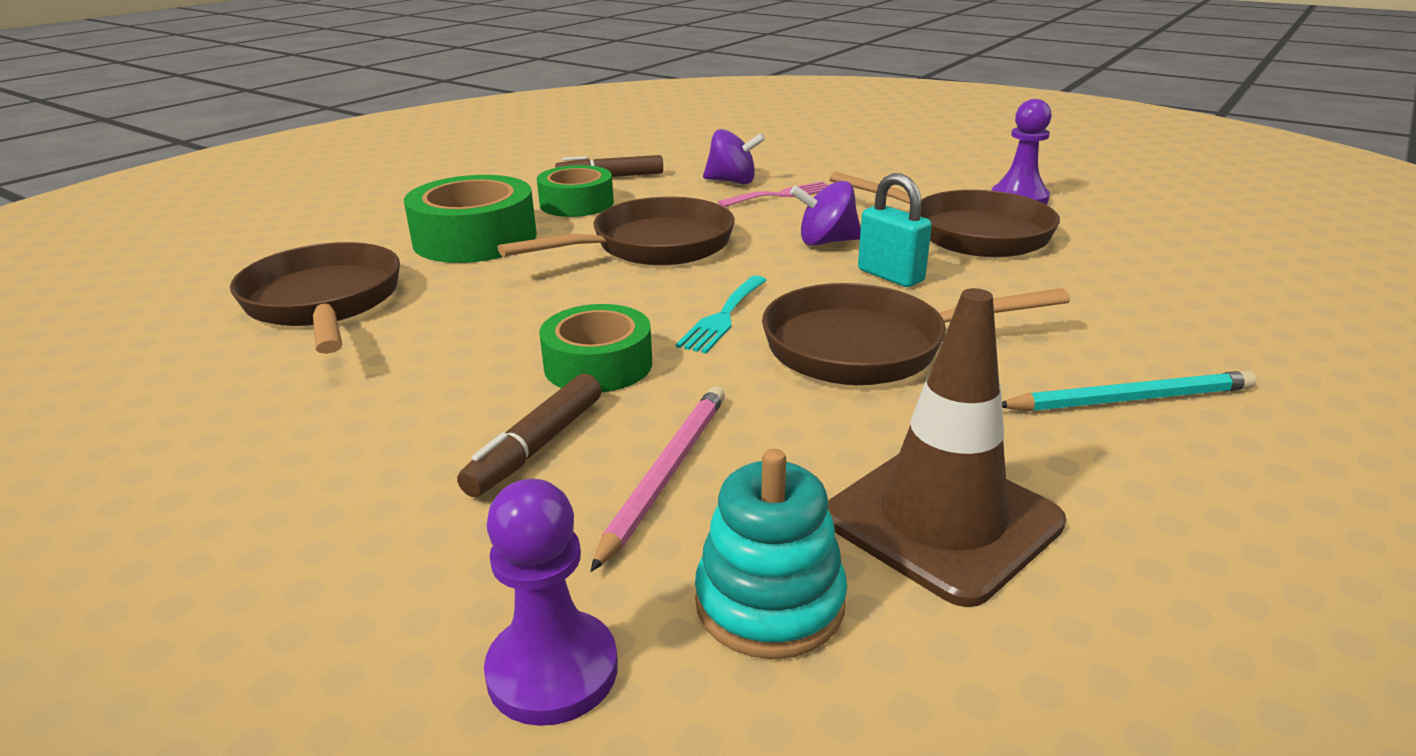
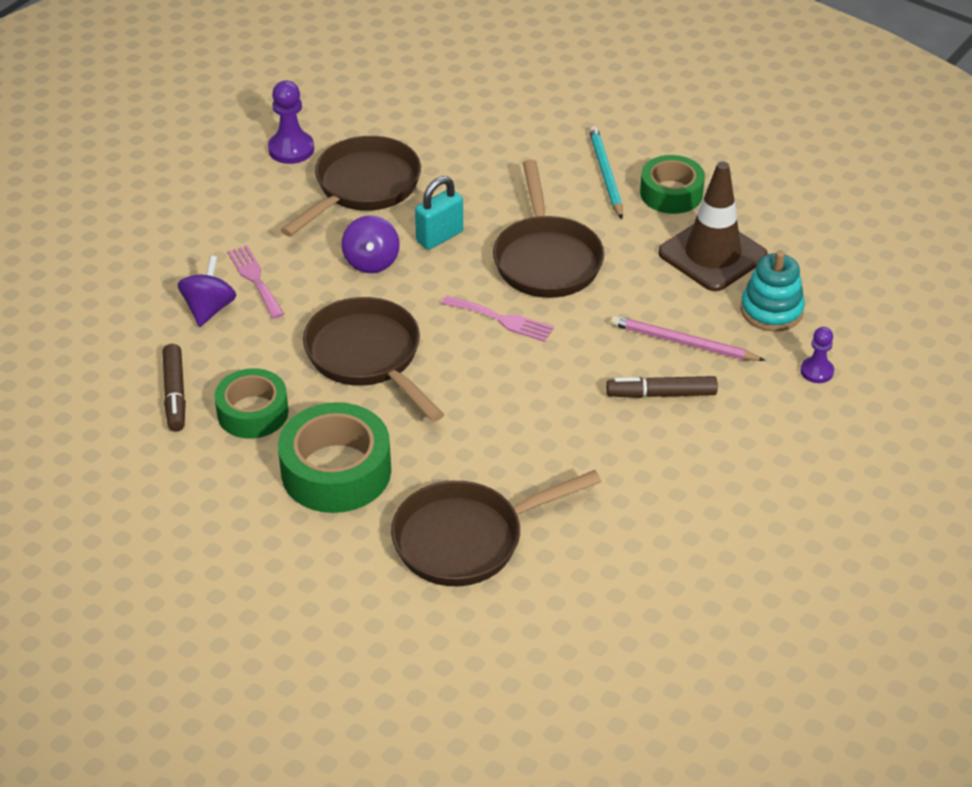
camera: 90 degrees left, 15 degrees up
(536, 446) = (661, 394): brown marker -> brown marker turned 150 degrees clockwise
(552, 671) = (817, 371): purple pawn -> purple pawn, size x0.63
(598, 364) = (568, 376): green tape -> green tape (671, 193)
(723, 317) = (502, 319): turquoise fork -> pink fork

